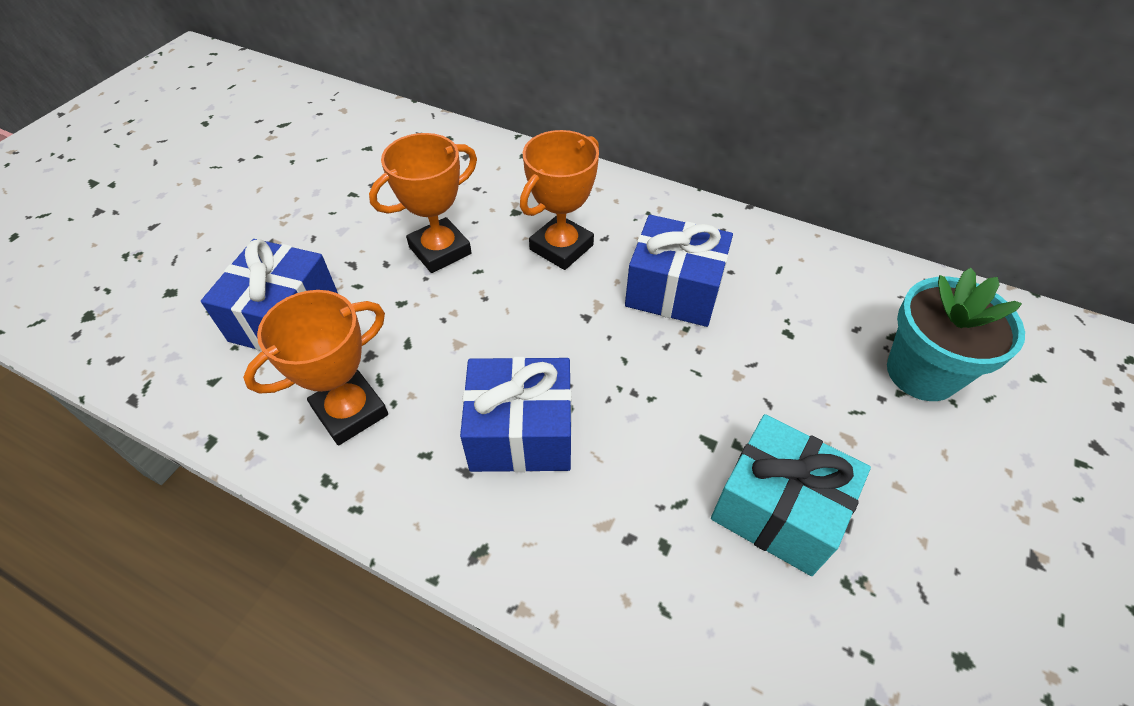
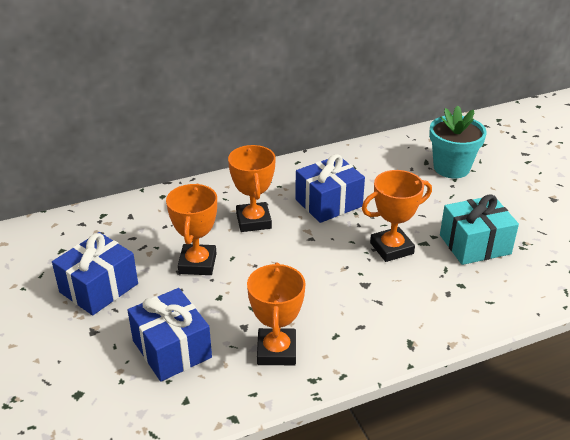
camera: 50 degrees left, 15 degrees down
(521, 432) = (358, 296): blue gift -> blue gift (99, 288)
(656, 410) = (391, 248): none -> orange trophy

